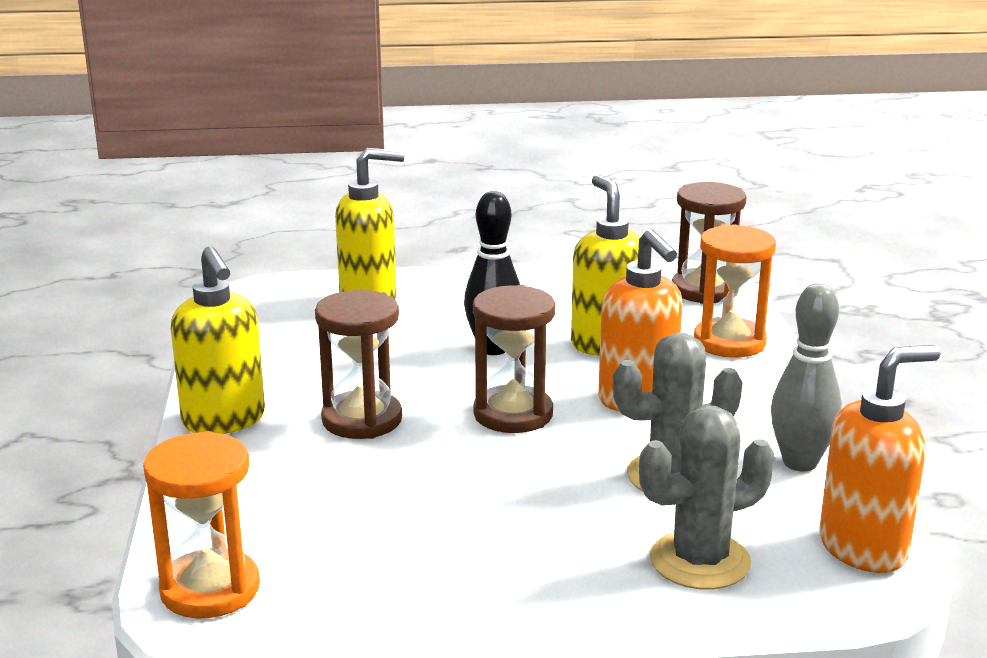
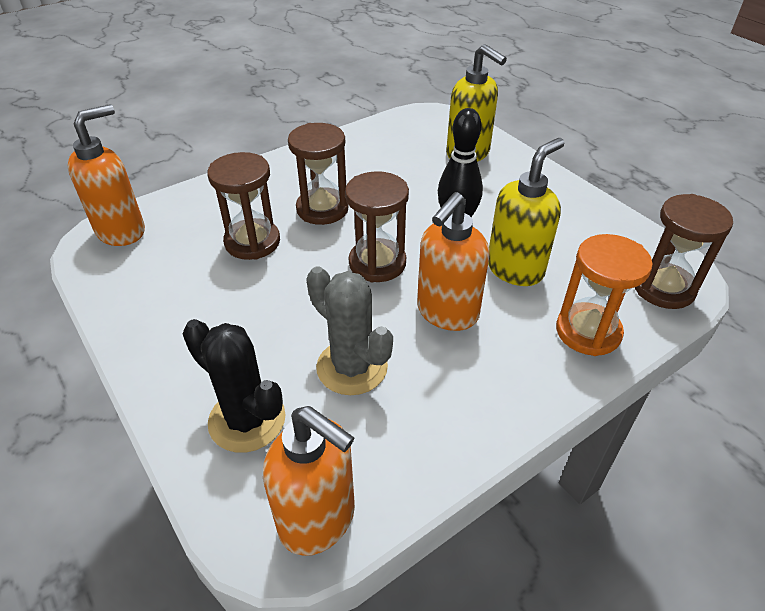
camera: 60 degrees right, 20 degrees up
(210, 589) = (122, 231): orange hourglass -> orange soap dispenser
(224, 421) = (285, 167): yellow soap dispenser -> none
(372, 485) = (252, 242): none -> brown hourglass
(700, 561) = (247, 420): grey cactus -> black cactus
(800, 462) = (425, 436): grey bowling pin -> none

